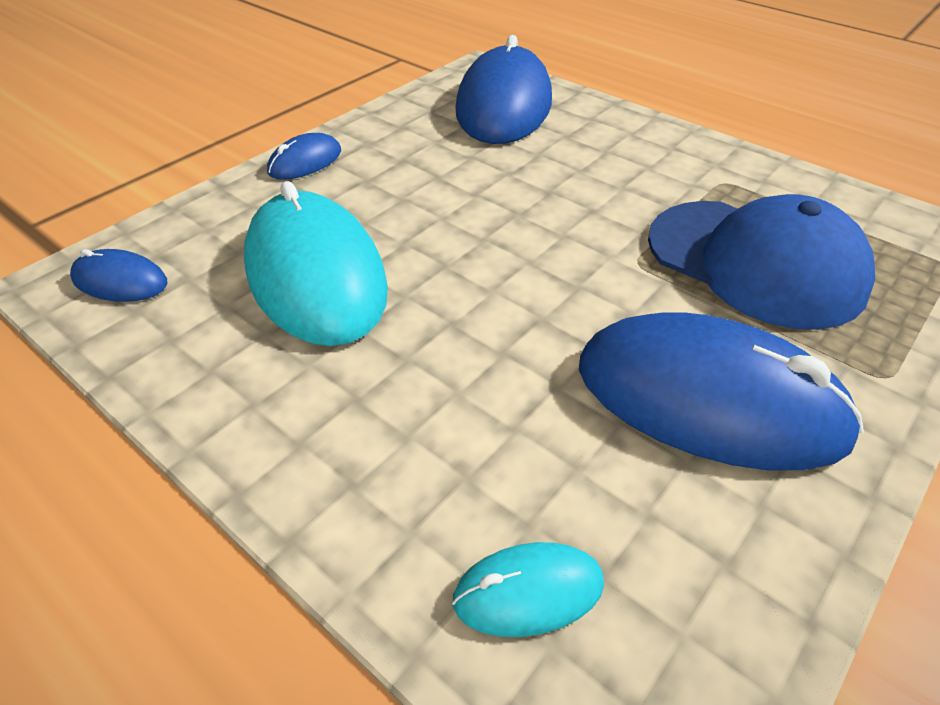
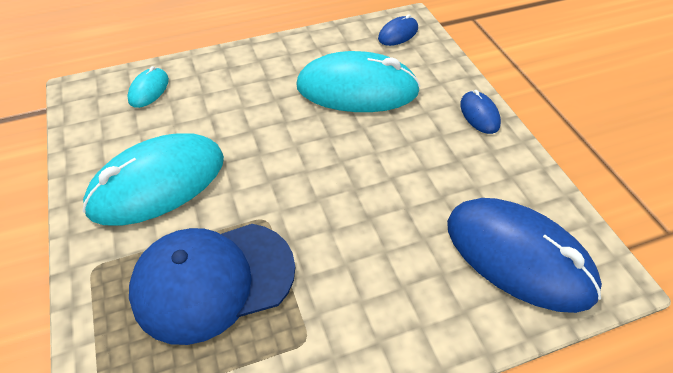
camera: 120 degrees right, 5 degrees up
(709, 399) = (158, 183): blue mouse -> turquoise mouse

